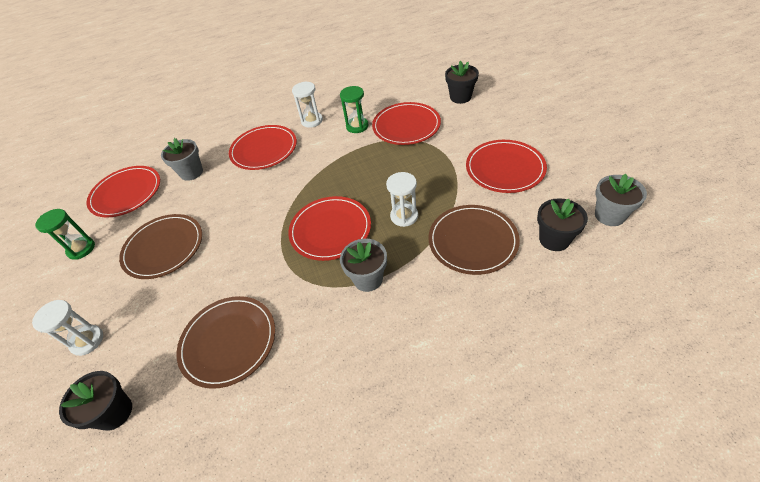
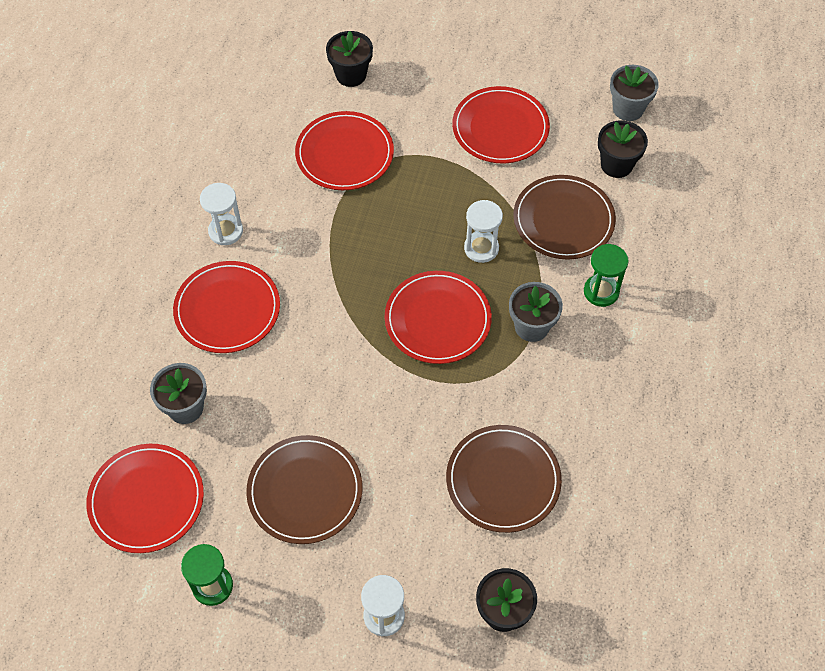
camera: 60 degrees left, 10 degrees up
(357, 126) = (291, 196): green hourglass -> green hourglass (601, 291)

